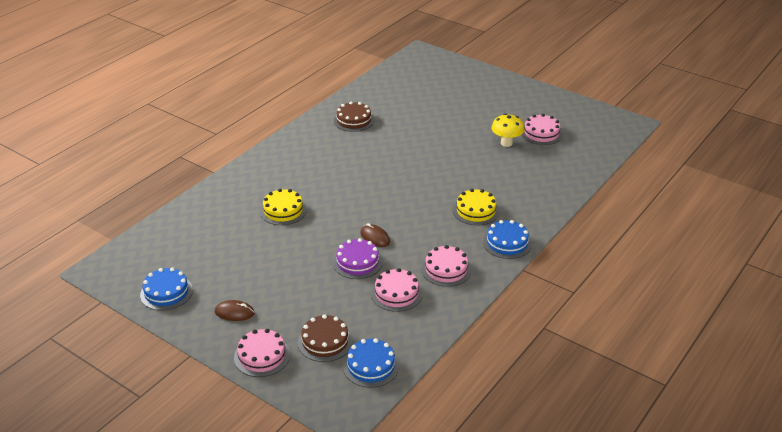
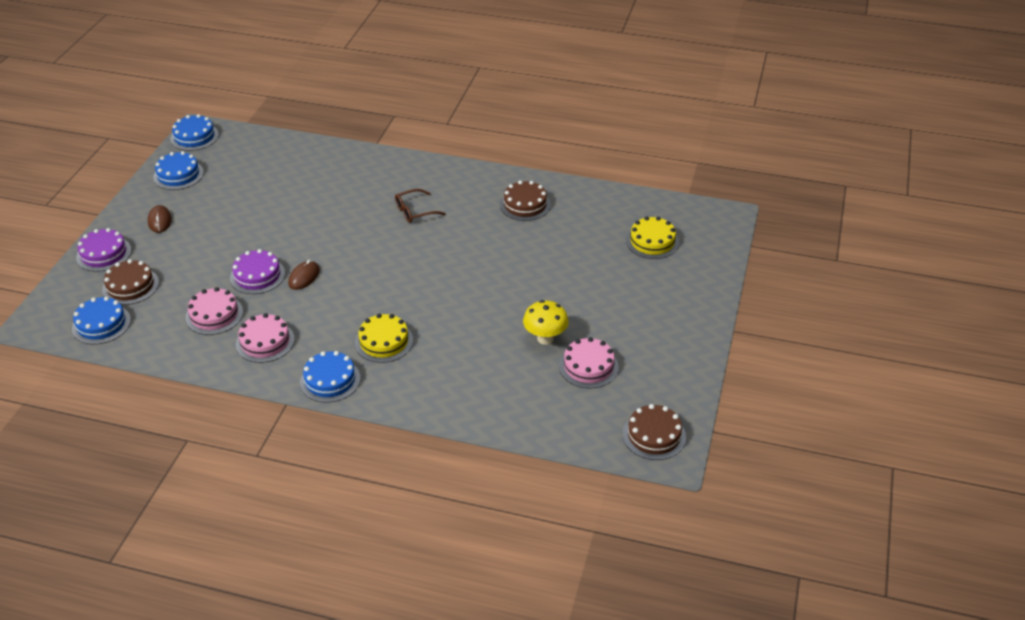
camera: 70 degrees right, 5 degrees up
(108, 274) = (194, 137): none -> blue cake
(262, 356) = (104, 254): pink cake -> purple cake
(283, 210) = (327, 204): yellow cake -> yellow cake (652, 241)
(326, 169) = (415, 211): none -> brown glasses
(612, 125) = (654, 435): none -> brown cake

